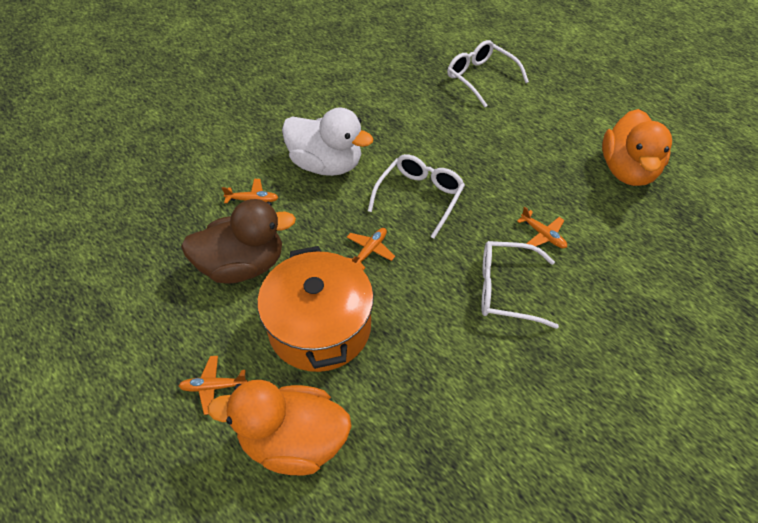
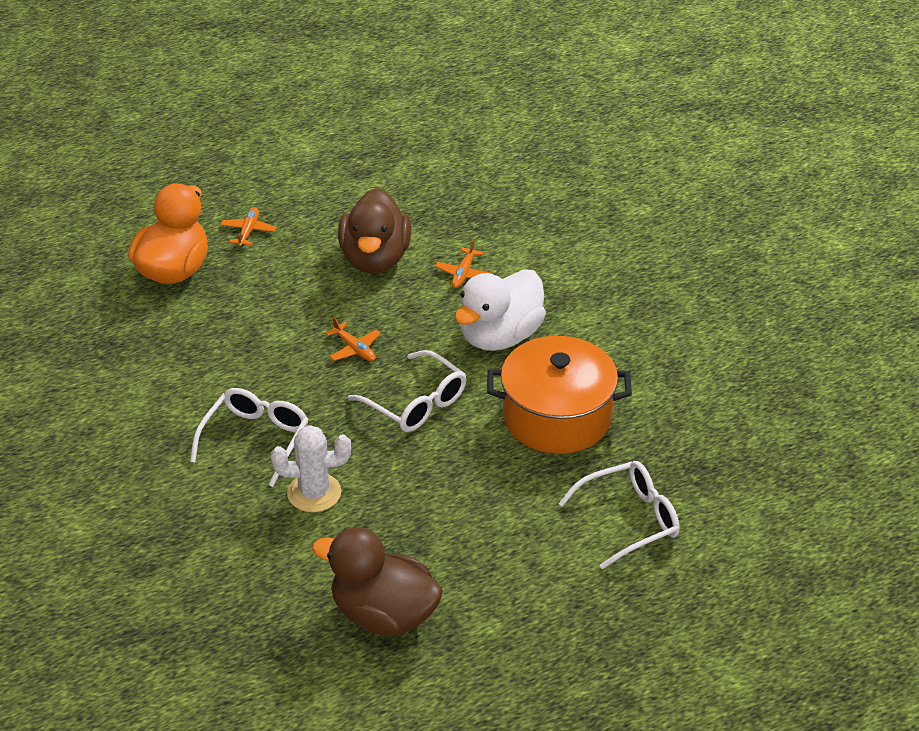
camera: 105 degrees right, 10 degrees down
(319, 327) = (277, 300): orange pot -> orange pot (557, 417)
(543, 235) = (314, 493): orange plane -> white cactus
(627, 170) = (383, 615): orange duck -> brown duck

